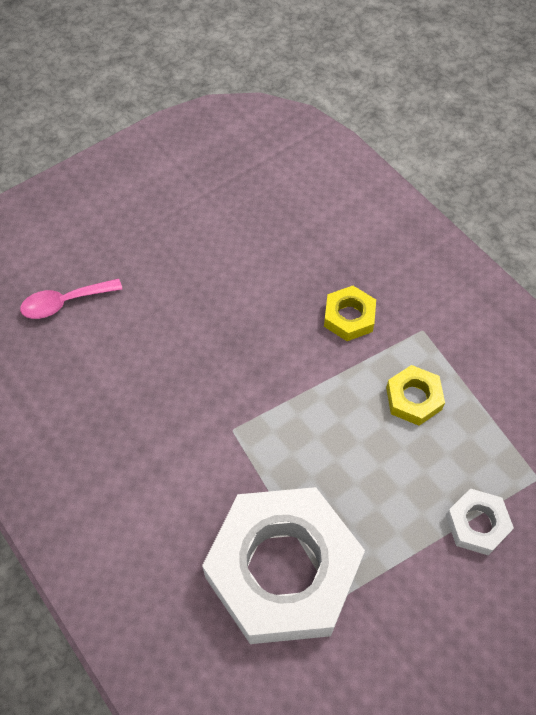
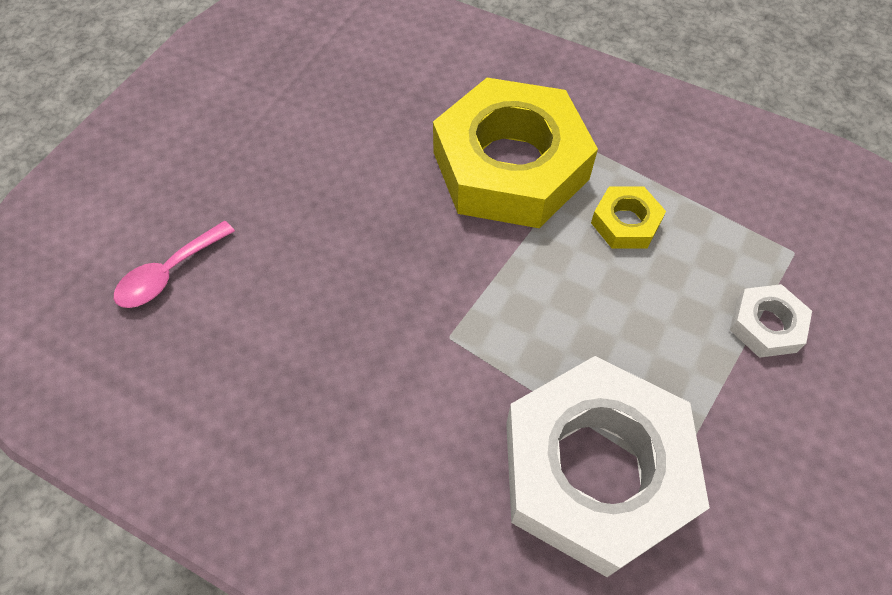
camera: 25 degrees left, 0 degrees up
(349, 317) = (510, 166): yellow nut -> yellow nut, size x2.37

